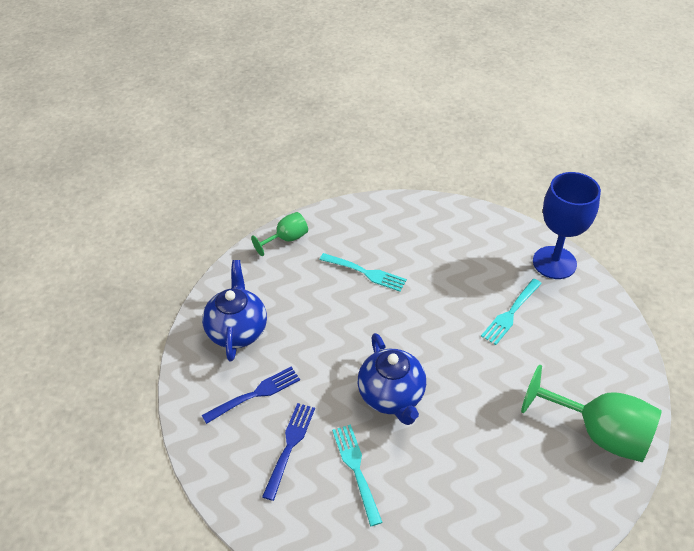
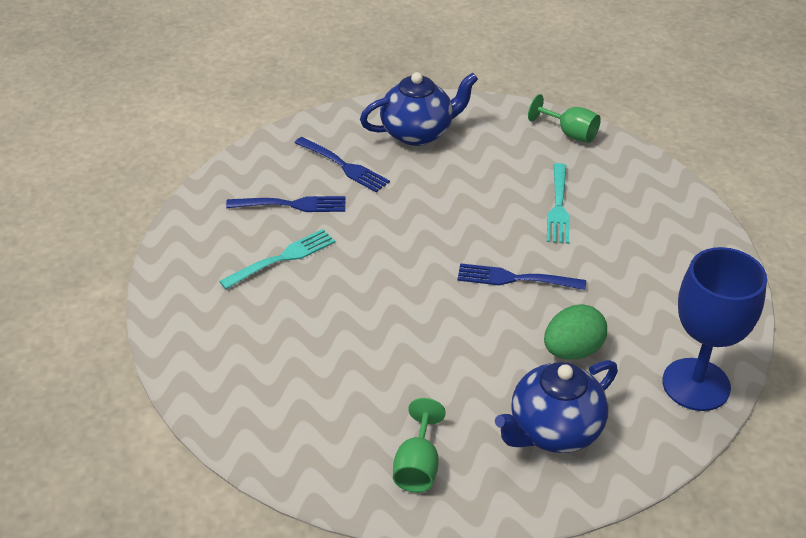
camera: 70 degrees right, 5 degrees down
(392, 396) = (387, 266): blue teapot -> blue teapot (553, 430)
(432, 321) = (516, 278): none -> blue fork
(511, 313) = (572, 350): turquoise fork -> green egg
(599, 432) = (417, 466): green goblet -> green goblet, size x0.54

